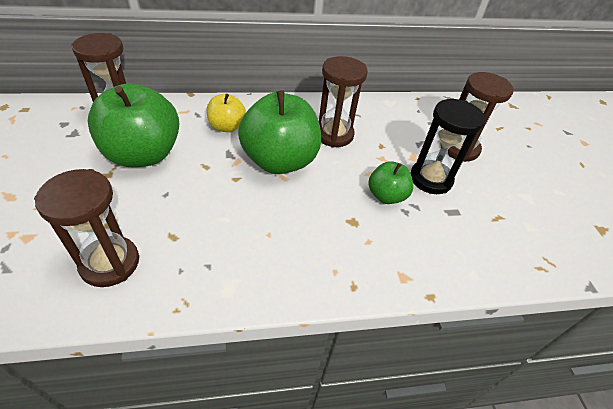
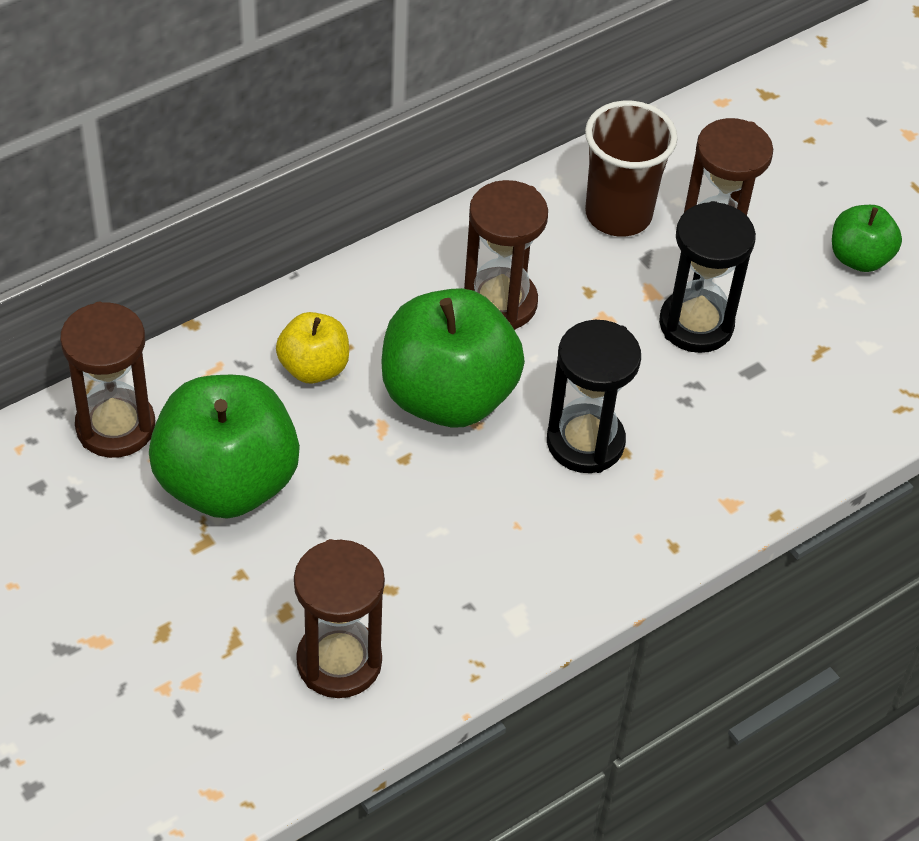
camera: 25 degrees left, 5 degrees up
(336, 209) = (585, 442): none -> black hourglass
(386, 196) = (645, 386): green apple -> green apple (859, 258)
(414, 123) = (618, 215): none -> brown cup

